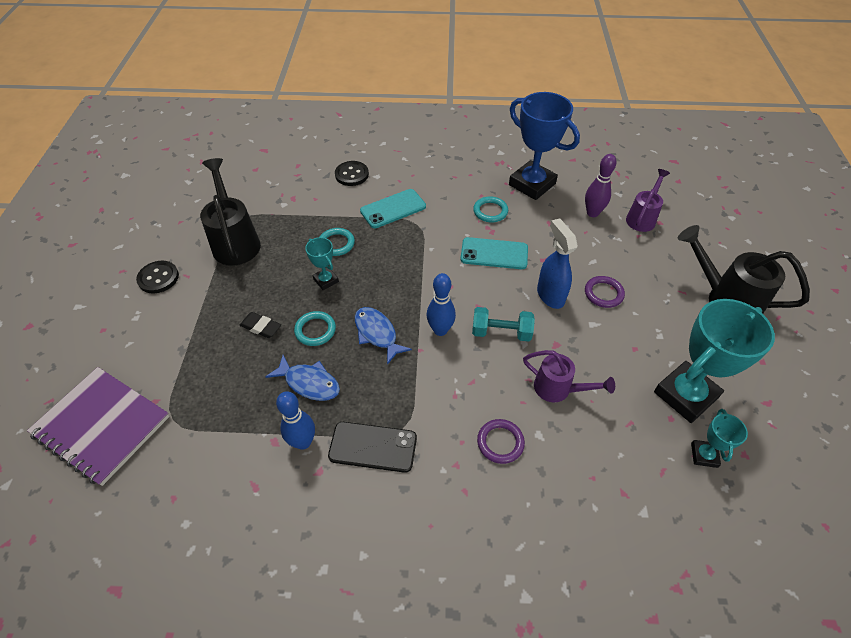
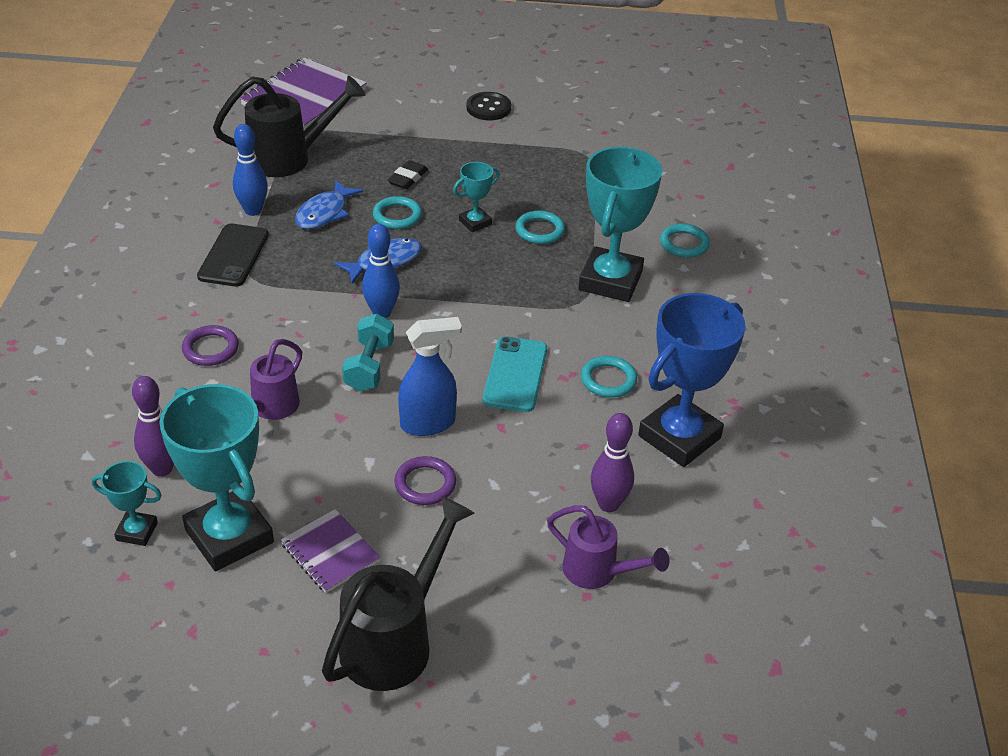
camera: 90 degrees right, 10 degrees down
(235, 241) = (546, 153): black watering can -> black watering can (289, 158)
(352, 174) = (684, 244): black button -> turquoise ring
(393, 209) = (610, 281): turquoise phone -> turquoise trophy
(640, 451) = (162, 469): none -> purple bowling pin
(676, 336) = (330, 553): none -> purple notebook

